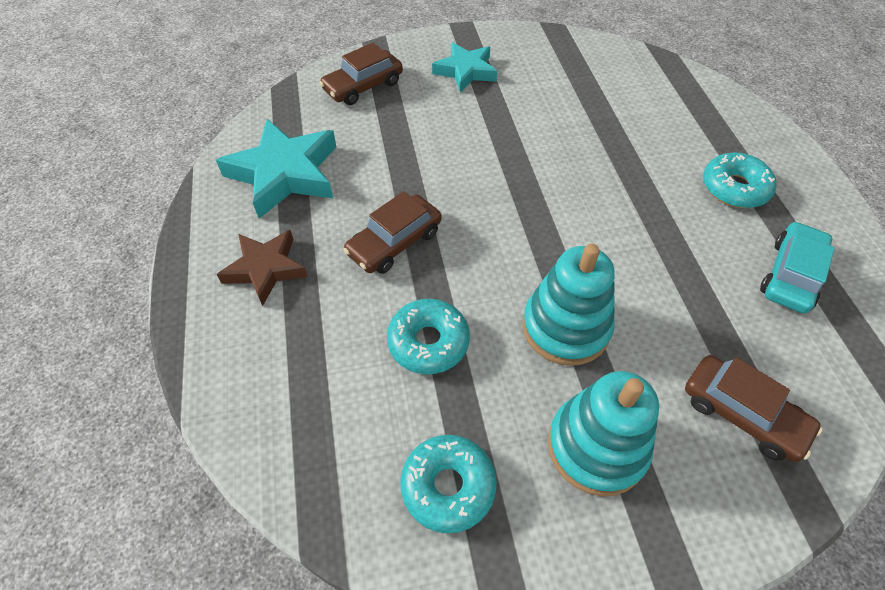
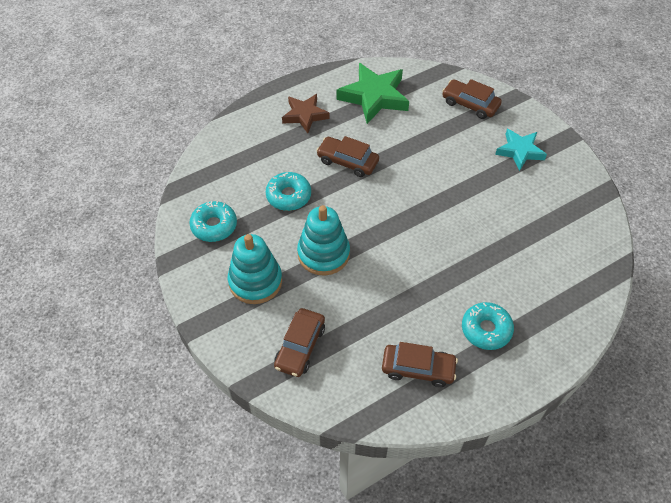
camera: 70 degrees right, 0 degrees up
(284, 173) = (374, 97): turquoise star -> green star
(791, 275) = (418, 369): turquoise car -> brown car

